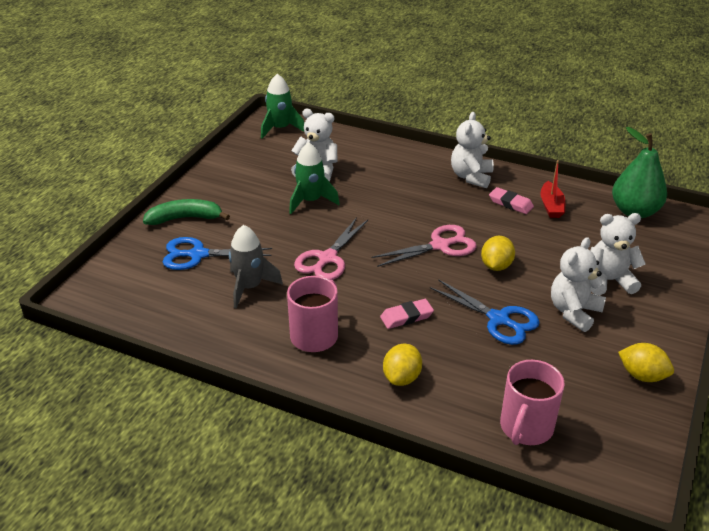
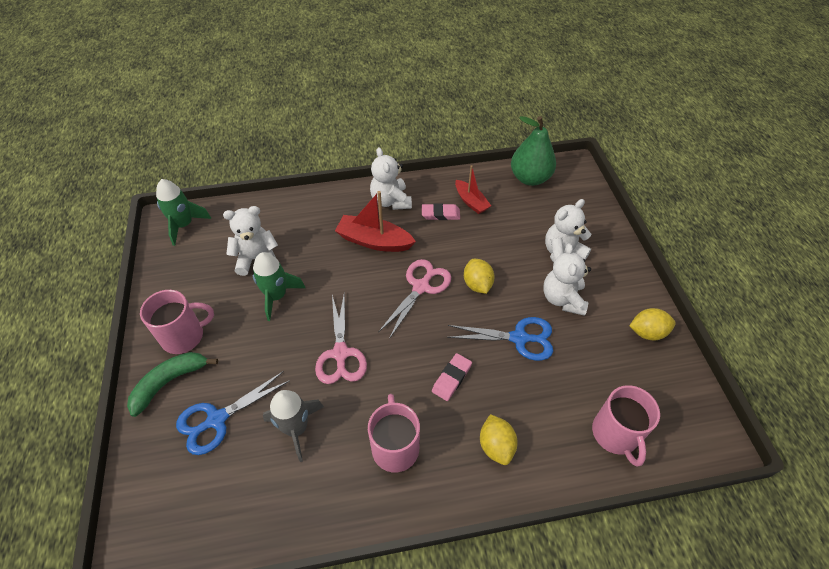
camera: 35 degrees left, 15 degrees up
(219, 196) = (184, 336): none -> pink mug
(428, 198) = (374, 241): none -> red boat

